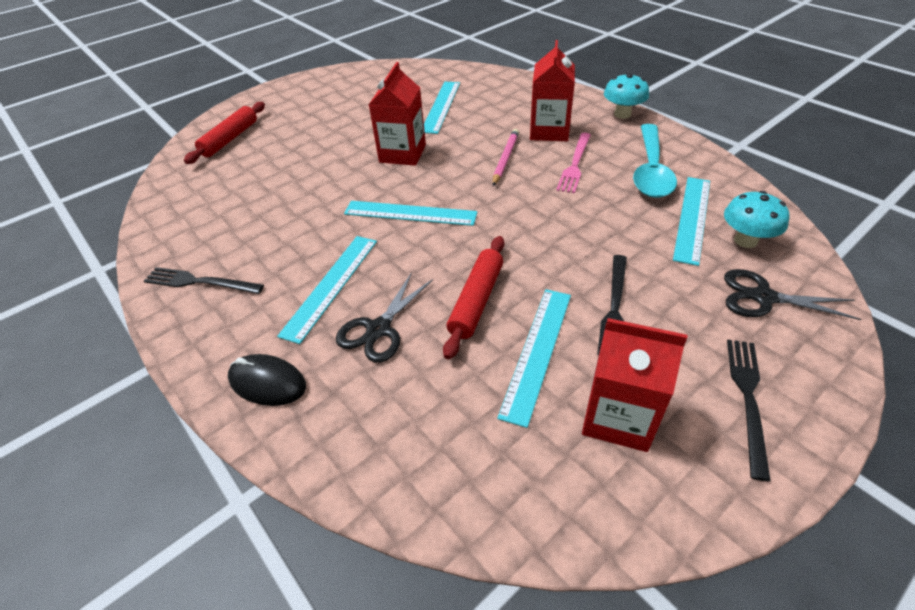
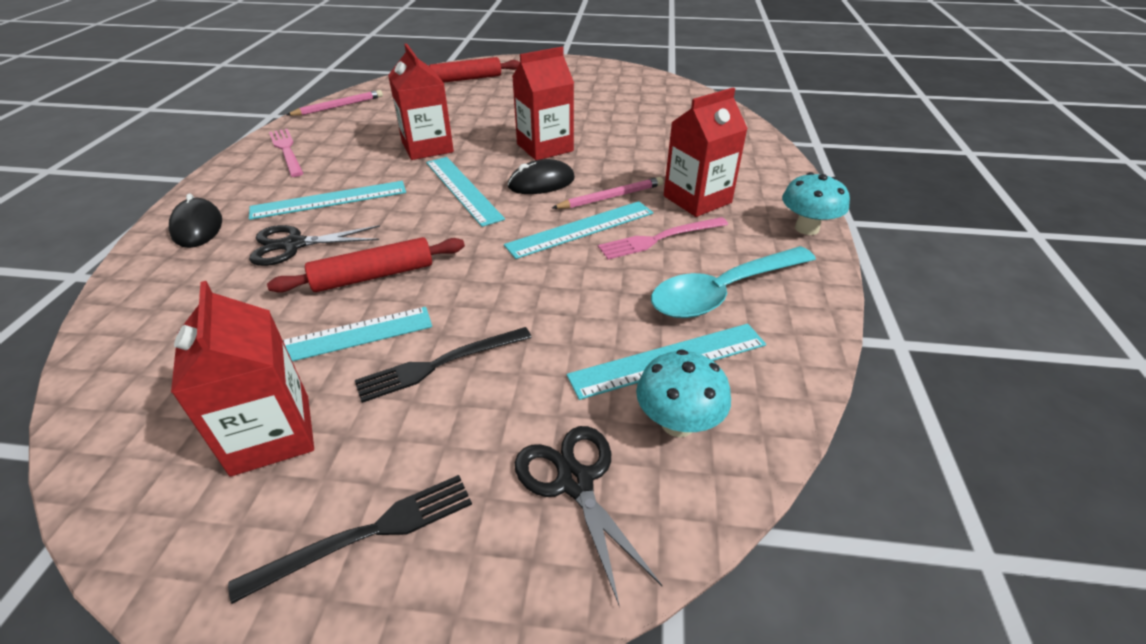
camera: 45 degrees right, 5 degrees down
(160, 222) = (338, 106): none -> pink pencil
(200, 282) = (286, 150): black fork -> pink fork
(319, 204) = (427, 147): none -> red carton
(441, 106) = (646, 130): turquoise ruler -> turquoise ruler (581, 229)
(449, 176) = (541, 183): none -> black mouse

